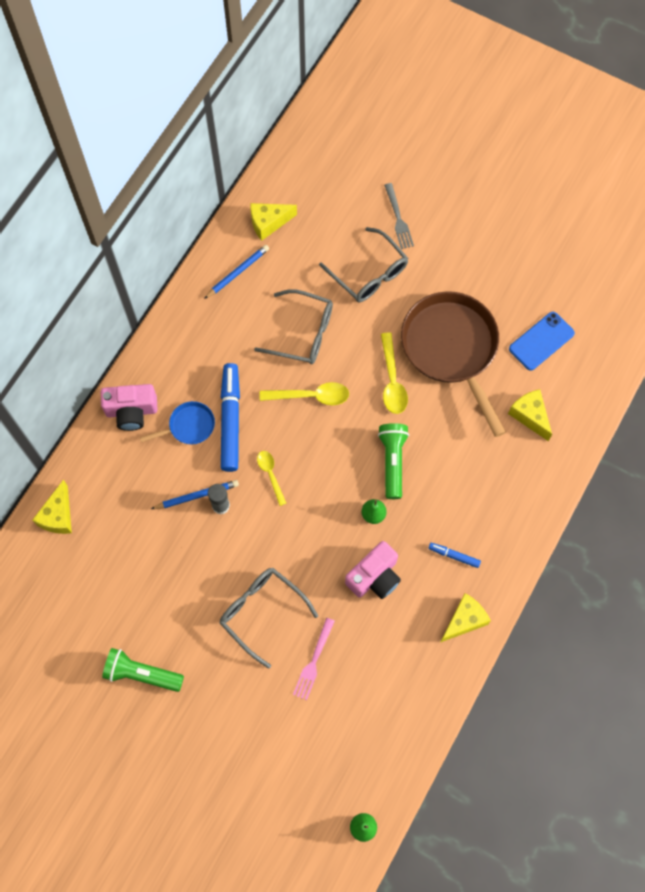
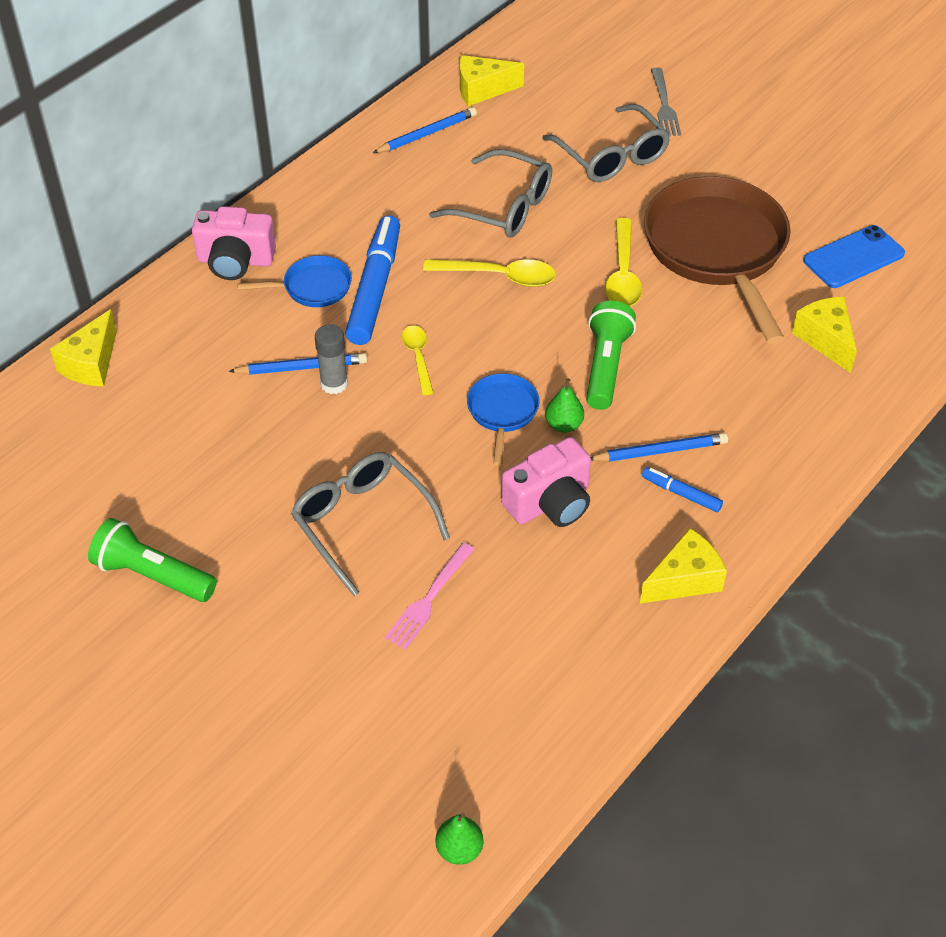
camera: 10 degrees right, 20 degrees down
(333, 510) = (502, 412): none -> blue pan
(437, 525) = (661, 451): none -> blue pencil

